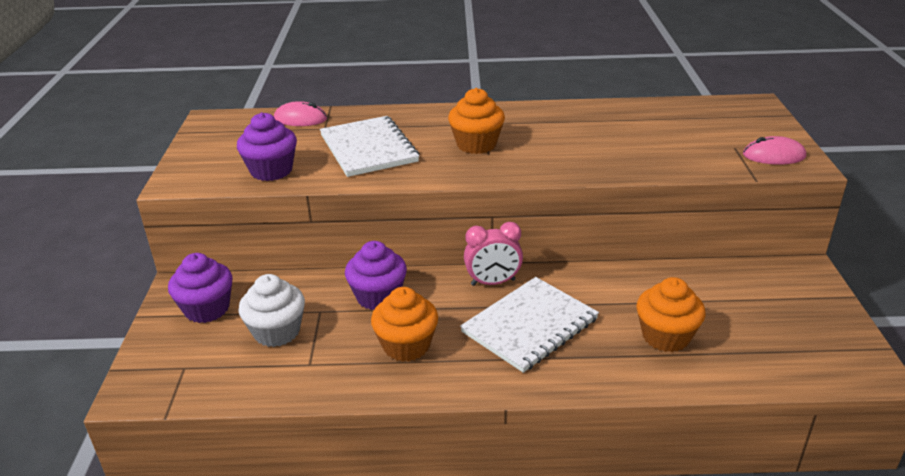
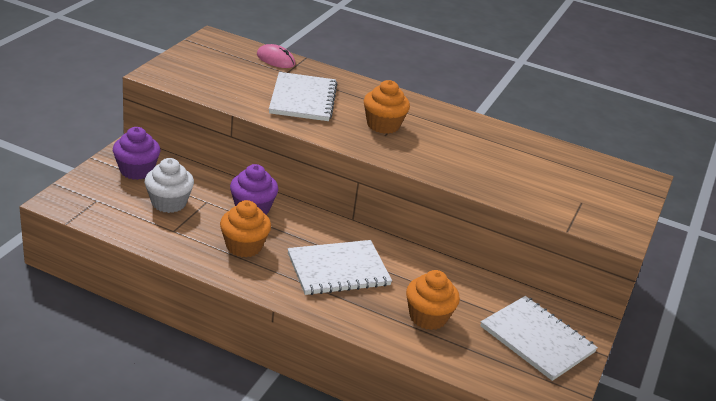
camera: 20 degrees right, 0 degrees up
(271, 170) = (223, 90): purple cupcake -> none
(493, 282) = (340, 232): pink clock -> none
(774, 155) = (605, 220): pink mouse -> none
(784, 310) = (537, 339): none -> white notebook

